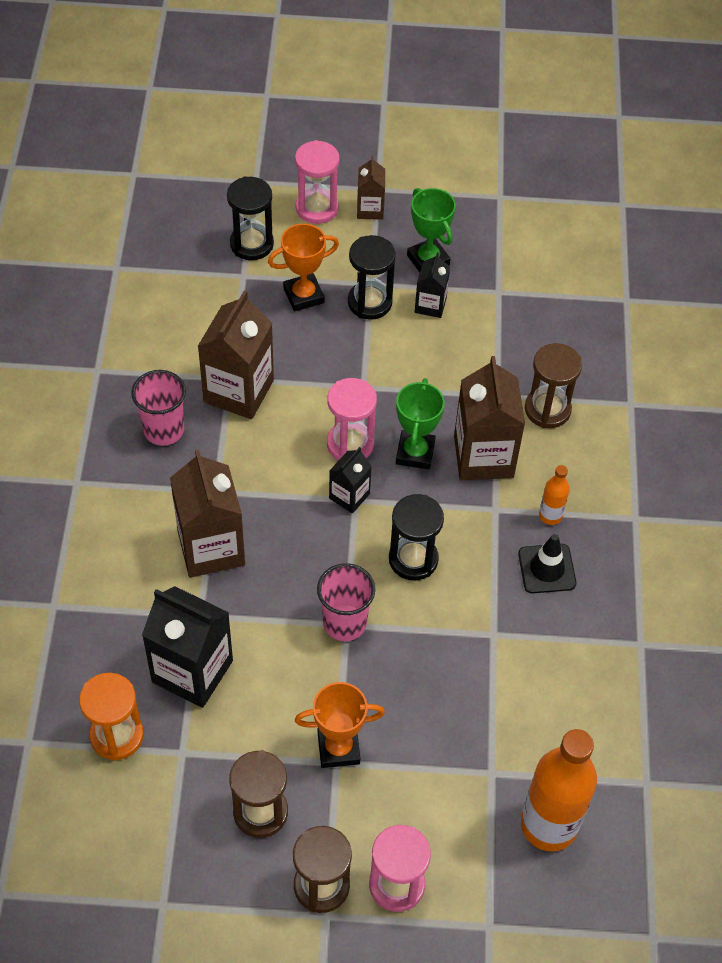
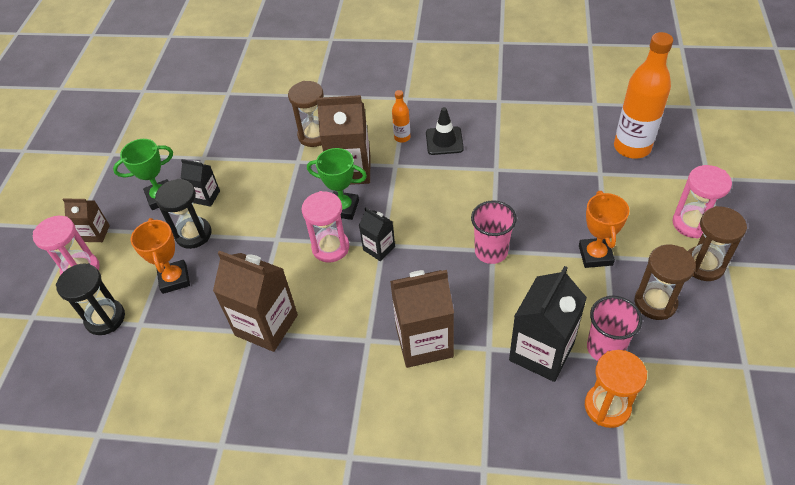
camera: 80 degrees left, 5 degrees down
(163, 430) = (299, 383): pink cup -> pink cup (605, 348)
(413, 559) = (436, 211): black hourglass -> none

